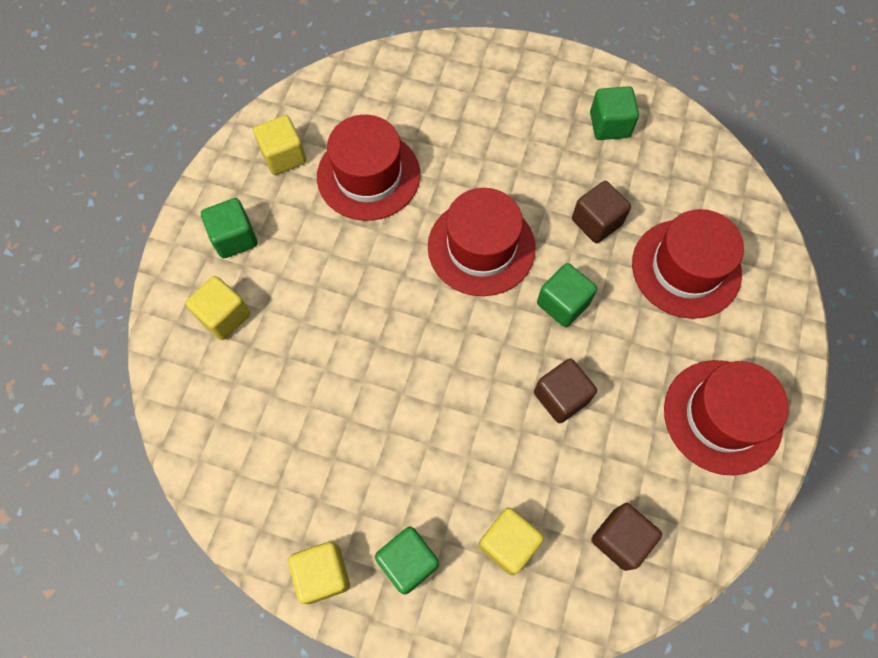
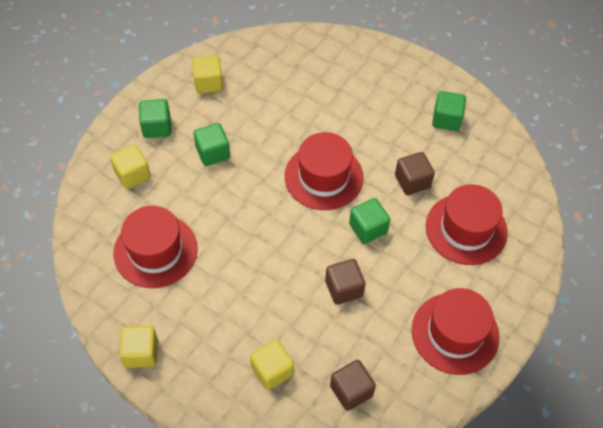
camera: 15 degrees right, 10 degrees down
(368, 175) = (262, 110): red hat -> red hat (155, 251)
(408, 562) = (200, 362): green cube -> green cube (213, 152)

